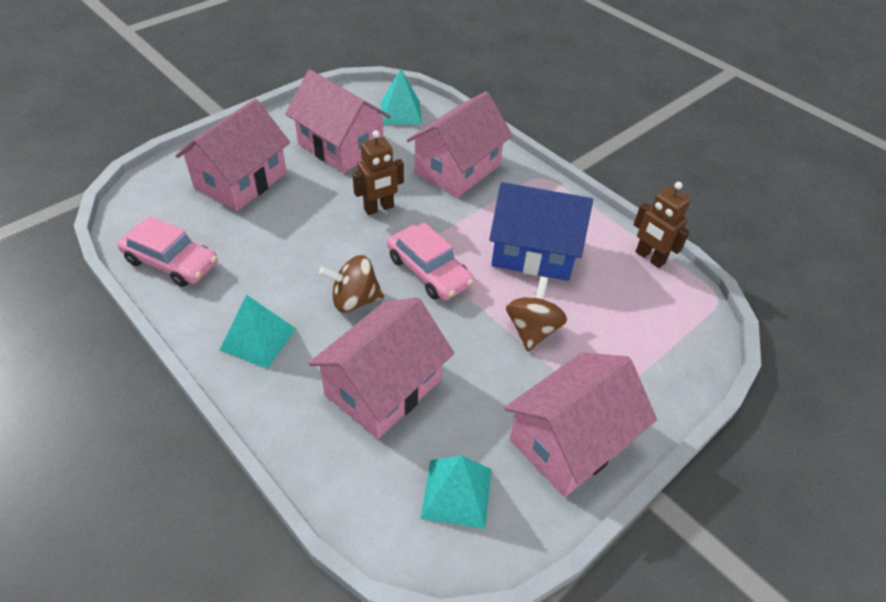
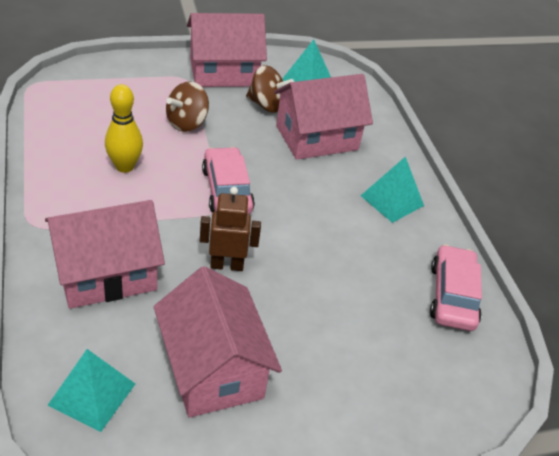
camera: 155 degrees left, 5 degrees down
(171, 262) = (452, 296): pink car -> pink car turned 45 degrees clockwise
(241, 181) = (357, 368): pink house -> none
(354, 300) = (303, 195): brown spinning top -> brown spinning top (267, 105)
(534, 251) = (125, 166): blue house -> yellow bowling pin
(649, 258) = (38, 123): brown robot -> none

